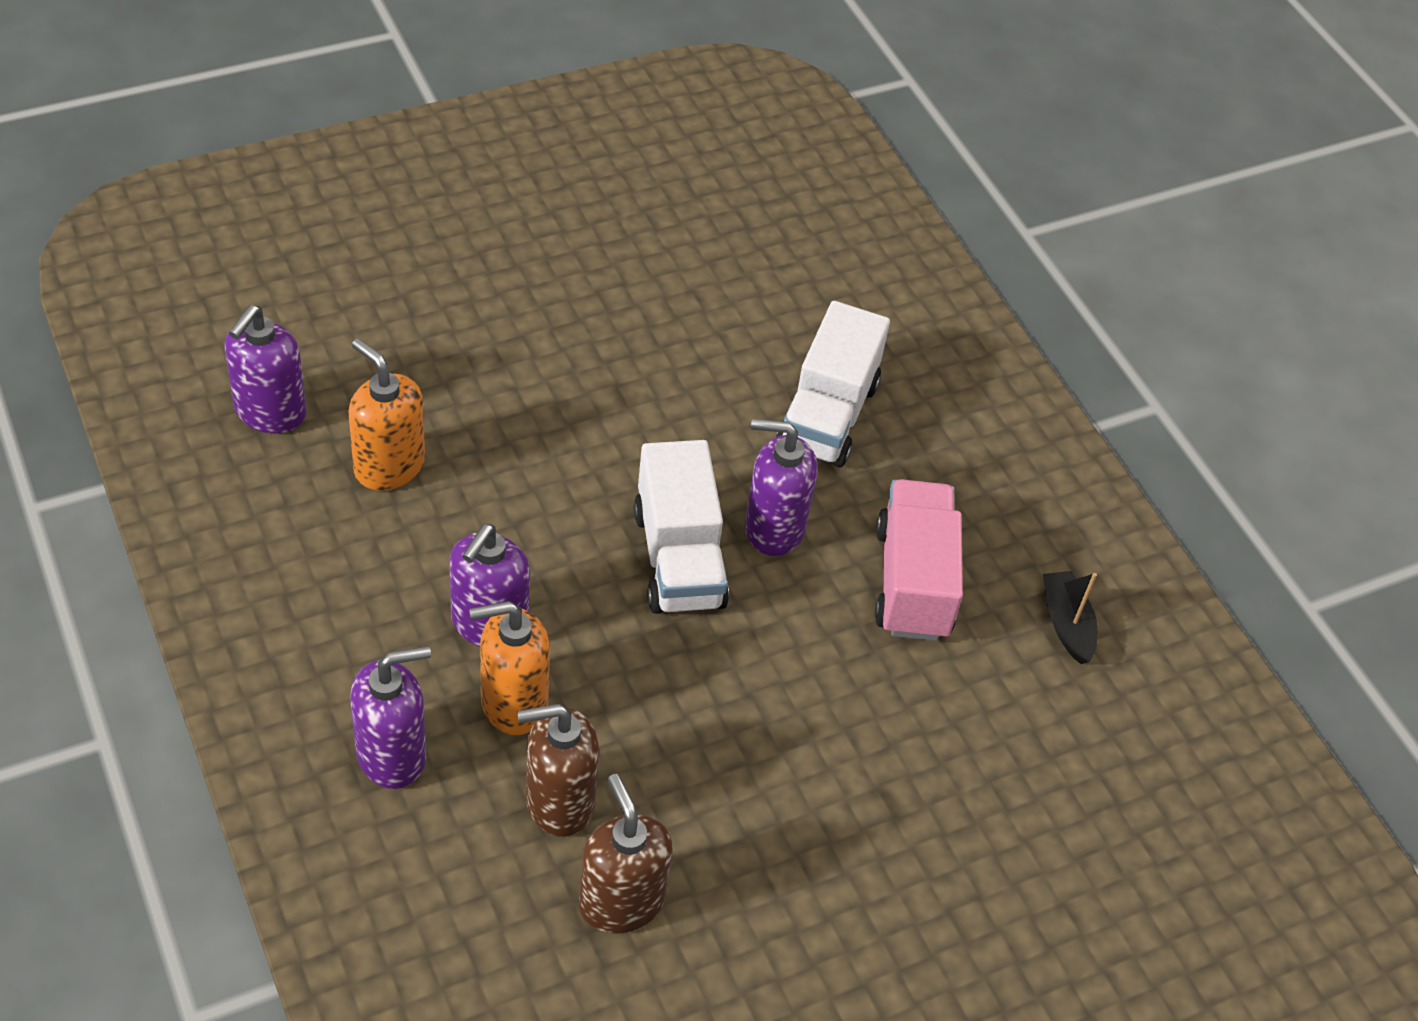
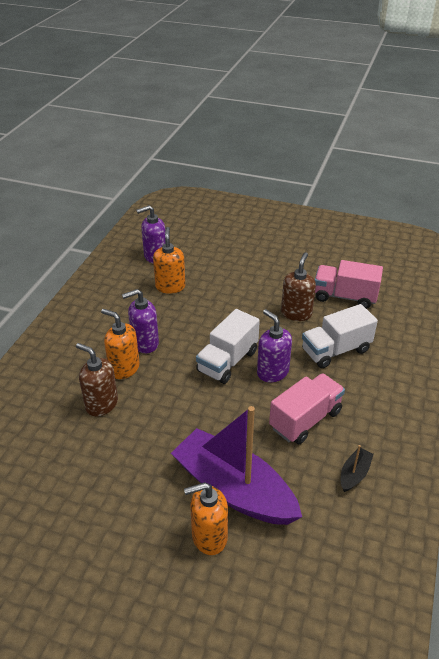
camera: 50 degrees right, 10 degrees down
(392, 755) = (73, 359): purple soap dispenser -> none
(621, 901) = (82, 446): brown soap dispenser -> brown soap dispenser (296, 313)
(732, 289) = (344, 297): none -> pink truck
(936, 781) = (234, 489): none -> purple boat
(983, 883) = (209, 537): none -> orange soap dispenser

